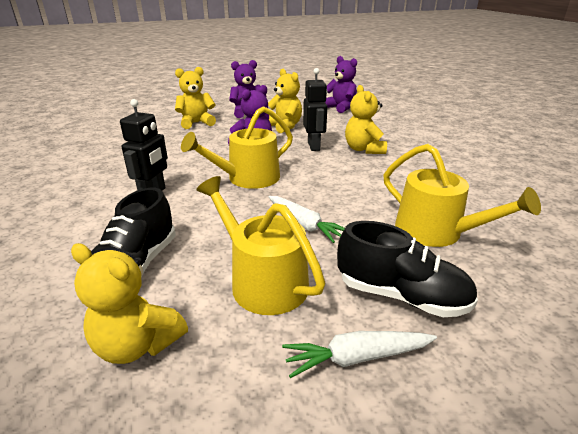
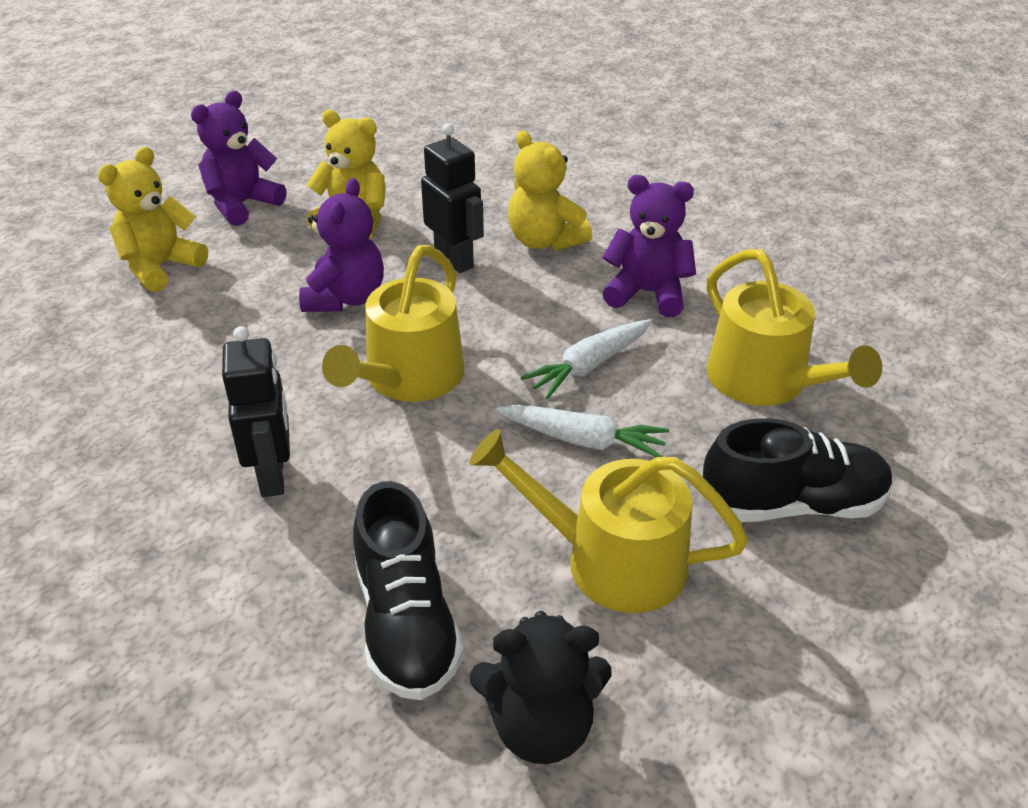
camera: 30 degrees left, 10 degrees up
(137, 344) = (541, 726): yellow teddy bear -> black teddy bear
(340, 108) = (416, 136): purple teddy bear -> purple teddy bear (647, 293)
(356, 357) = (805, 611): white carrot -> white carrot (589, 366)
(435, 232) = (765, 381): yellow watering can -> yellow watering can turned 45 degrees clockwise

